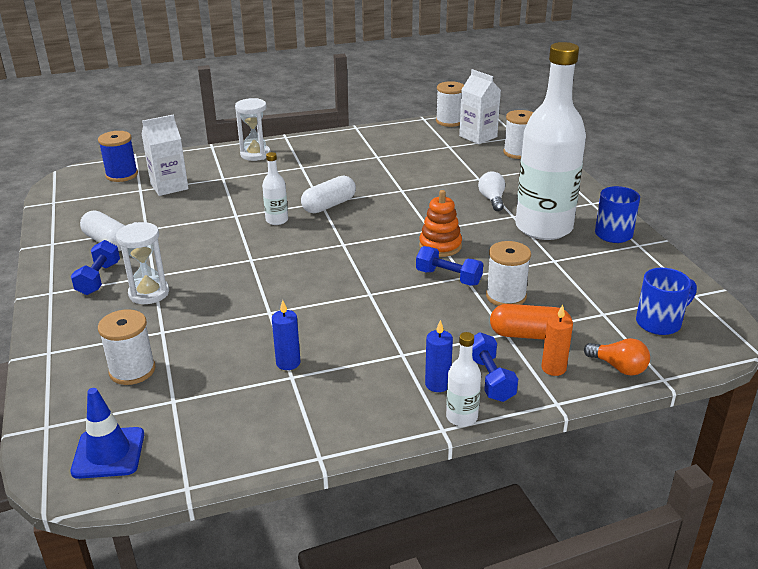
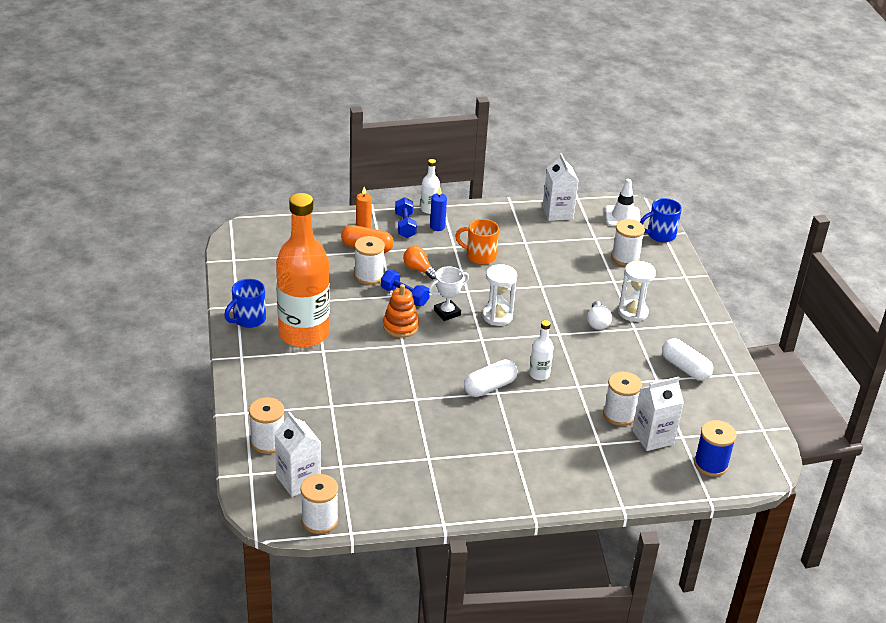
camera: 175 degrees left, 5 degrees up
(98, 279) = (677, 330): blue dumbbell -> none
(108, 453) = (622, 217): blue traffic cone -> white traffic cone
(197, 198) = (619, 414): none -> white spool
(231, 444) = (557, 213): none -> white carton
(255, 154) = (568, 482): white hourglass -> white hourglass (497, 316)
(288, 363) = (527, 250): blue candle -> none
(360, 343) = (479, 256): none -> orange mug
(390, 265) = (447, 313): none -> white trophy
(492, 200) = (332, 373): white light bulb -> white light bulb (597, 322)
(543, 227) = (304, 334): white bottle -> orange bottle
(618, 367) = (323, 222): orange light bulb -> orange light bulb (419, 269)
(660, 322) = (275, 244): blue mug -> blue mug (660, 235)

